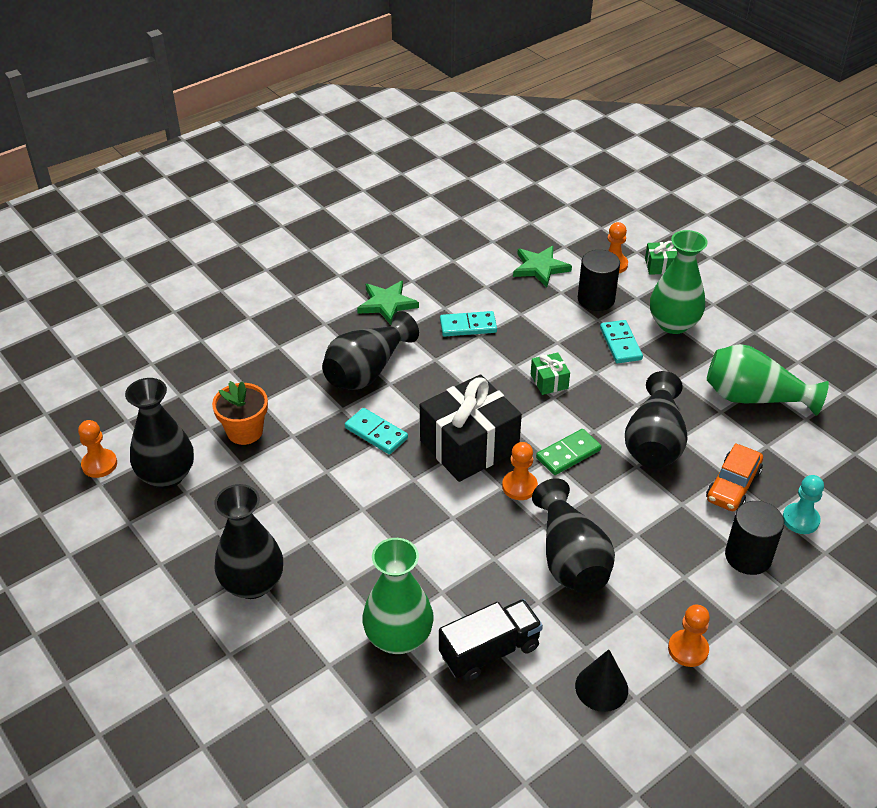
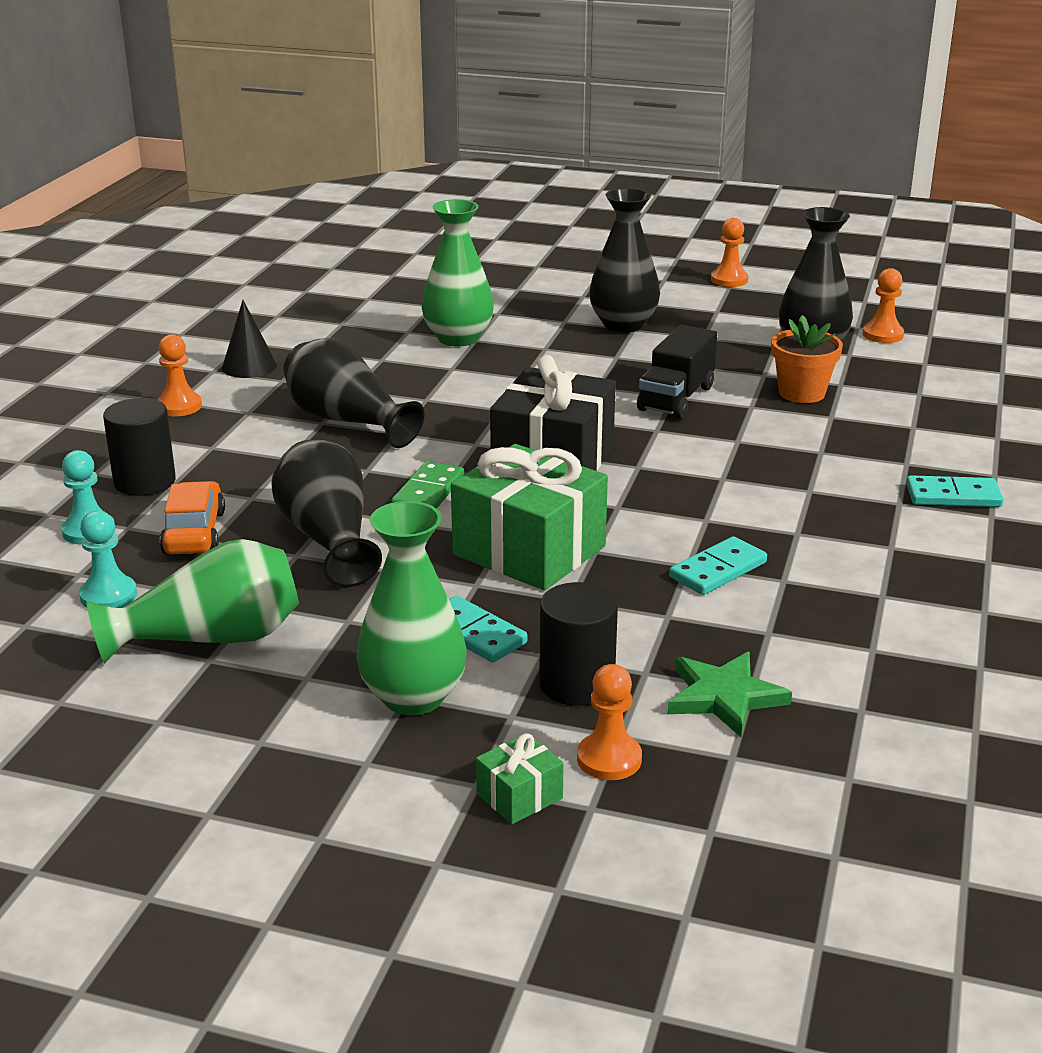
camera: 145 degrees right, 15 degrees down
(367, 370) = (766, 479): black vase -> none
(376, 433) = (669, 435): turquoise domino -> turquoise domino (953, 496)
(387, 304) = (863, 553): green star -> none
(489, 651) = (369, 354): black truck -> black truck (676, 398)
(519, 486) = (456, 450): orange pawn -> orange pawn (729, 280)
(549, 381) = (529, 550): green gift -> green gift, size x2.25
(801, 455) = (108, 595): none -> turquoise pawn

